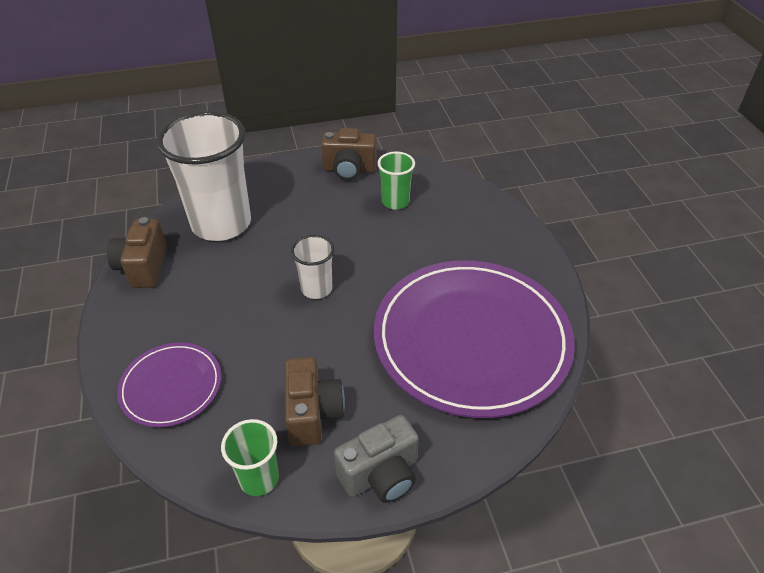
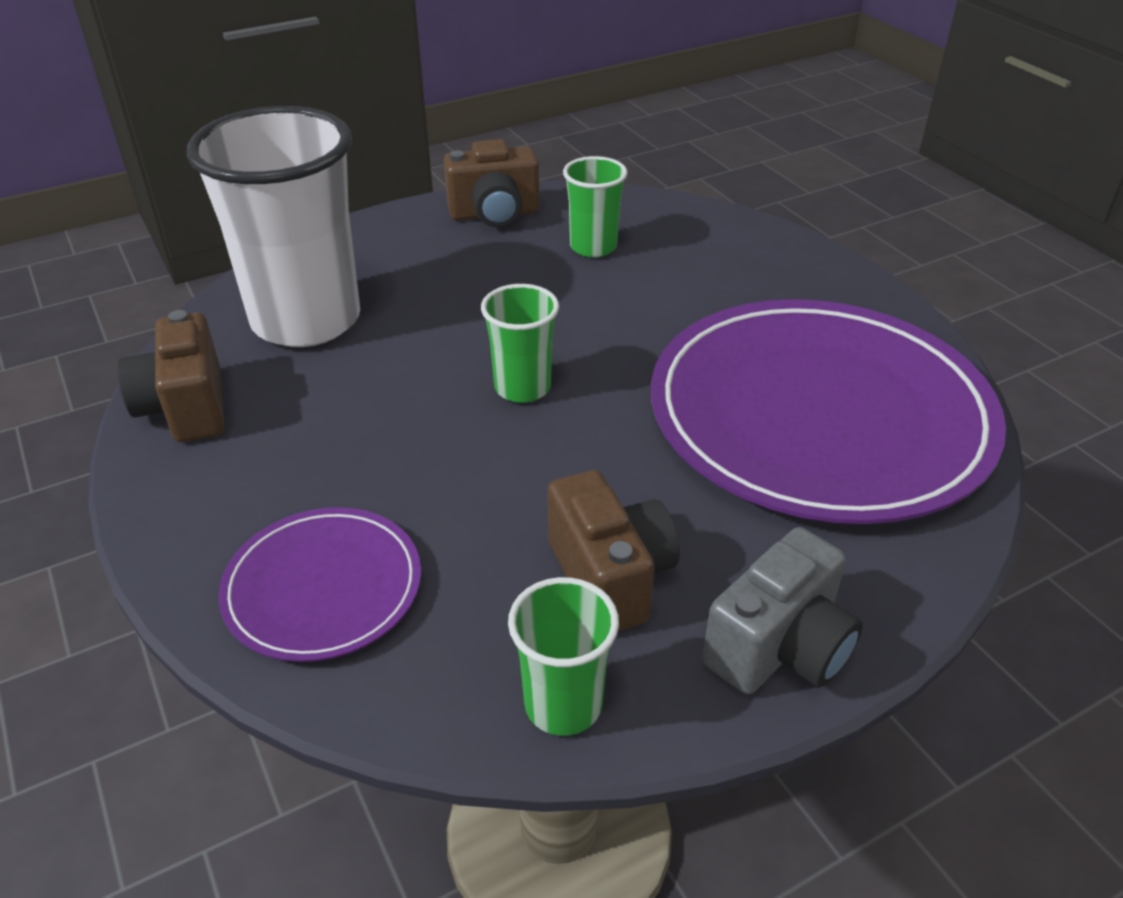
camera: 15 degrees left, 5 degrees down
(316, 288) = (522, 387): white cup -> green cup

